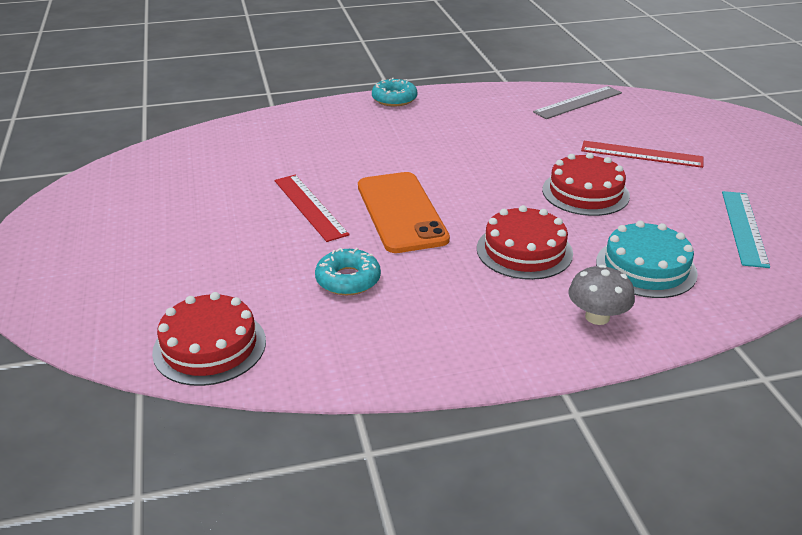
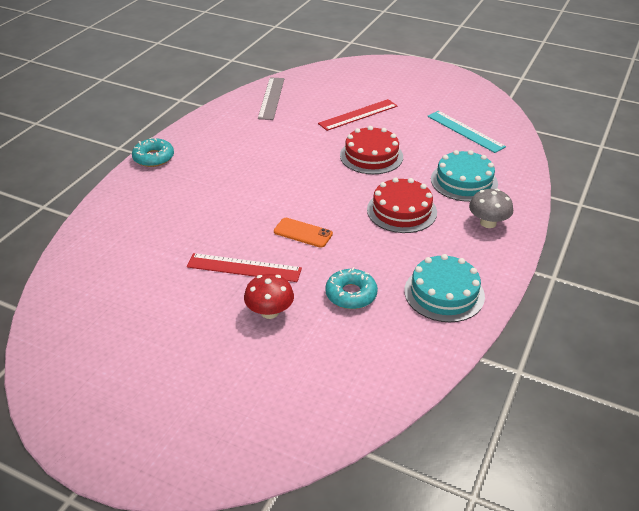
camera: 50 degrees left, 5 degrees up
(209, 346) = (355, 393): red cake -> none
(267, 247) = (270, 312): none -> red mushroom
(401, 212) = (303, 233): orange phone -> orange phone, size x0.51
(427, 338) = (444, 293): none -> turquoise cake

